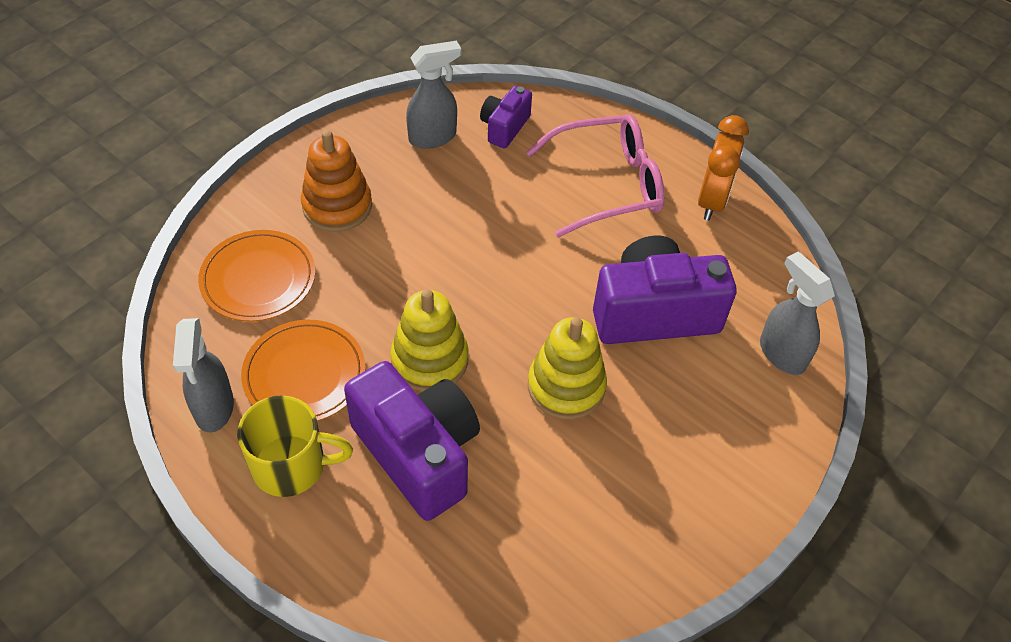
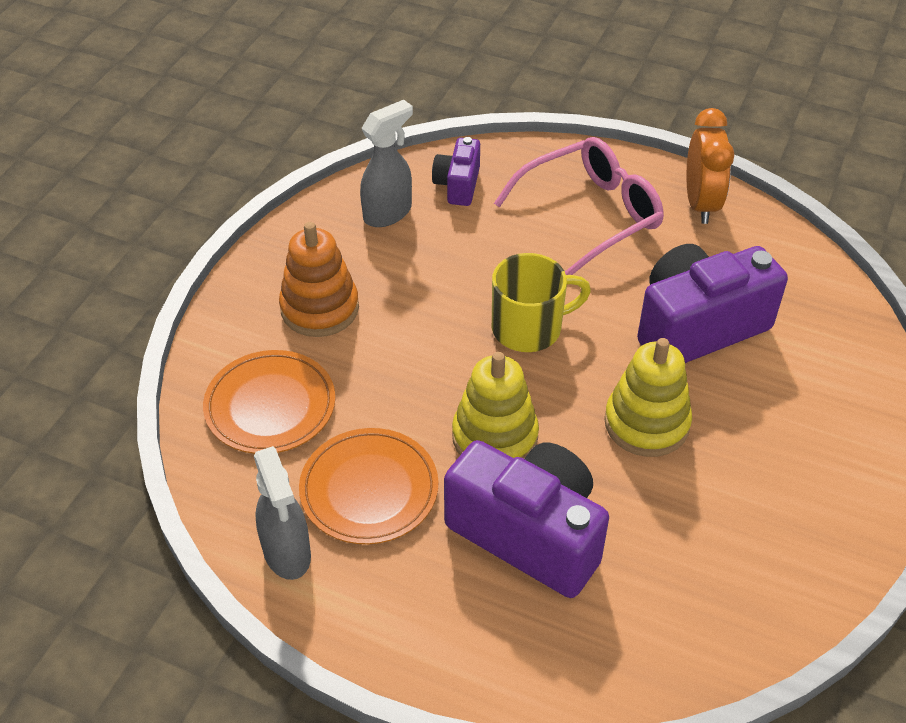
camera: 15 degrees left, 5 degrees down
(291, 465) = (401, 587): yellow mug -> yellow mug (529, 328)
(781, 353) = (838, 332): grey spray bottle -> none

